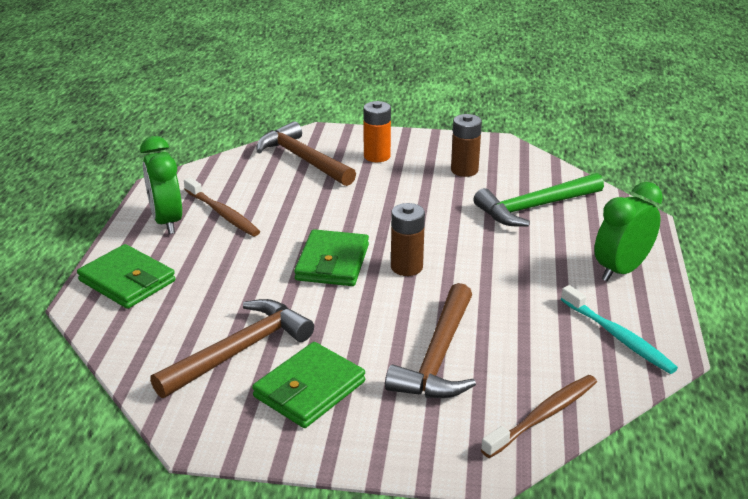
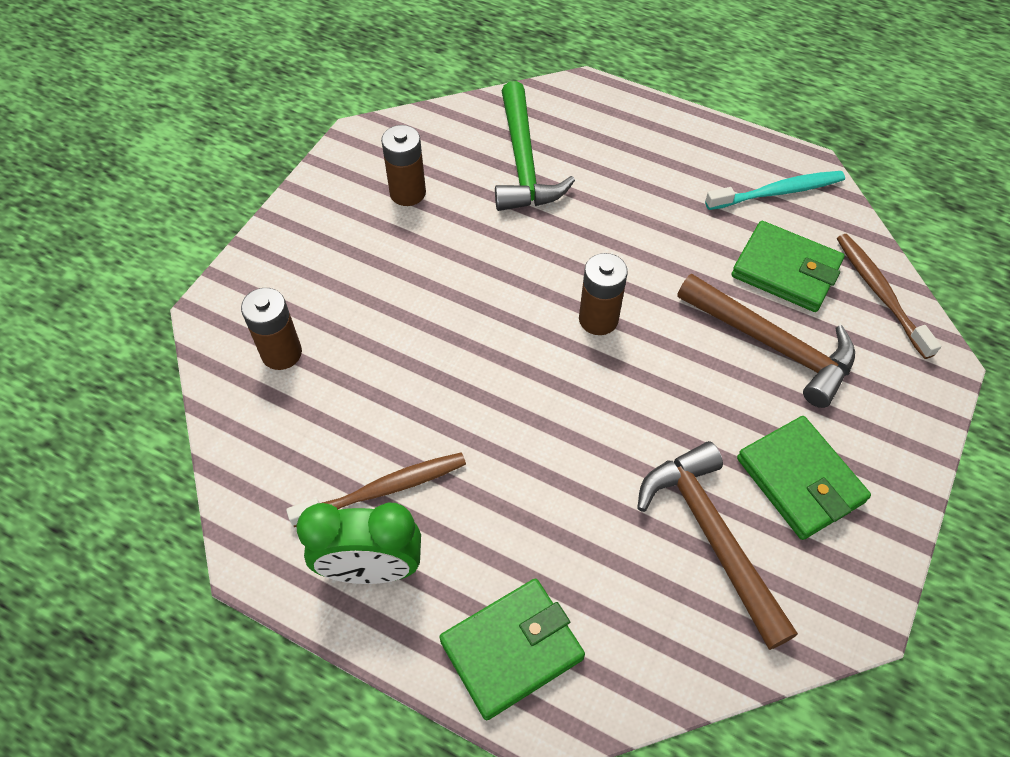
camera: 70 degrees left, 25 degrees up
(303, 159) = (281, 353): brown hammer -> brown battery
(332, 263) = (560, 390): green wallet -> green wallet (785, 270)
(377, 156) = (321, 268): orange battery -> none
(621, 270) = (671, 144): green clock -> none

